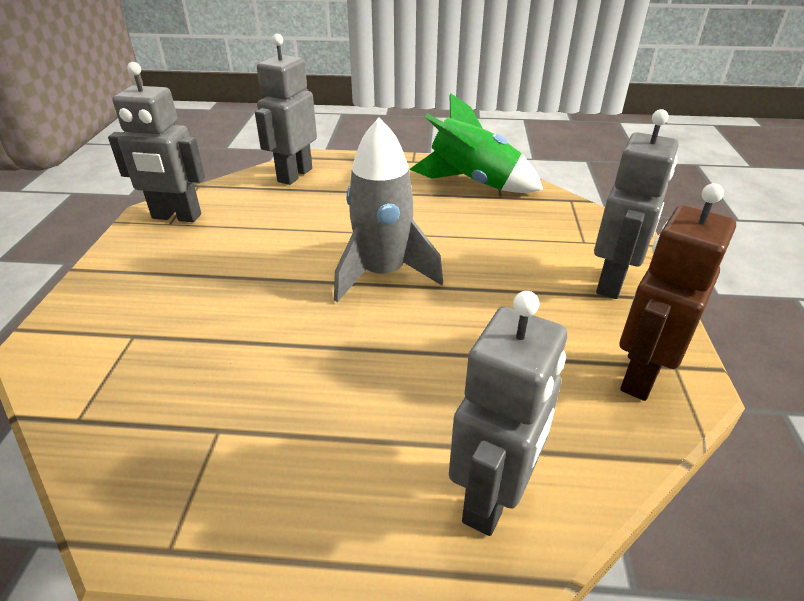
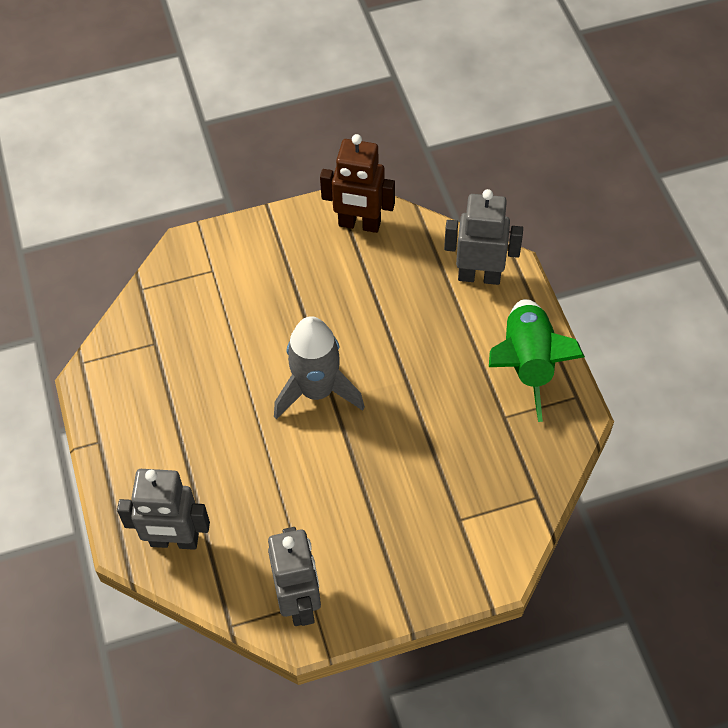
camera: 110 degrees left, 20 degrees up
(473, 182) = (133, 371): green rocket -> green rocket (527, 363)
(612, 282) = (265, 246): grey robot -> none

